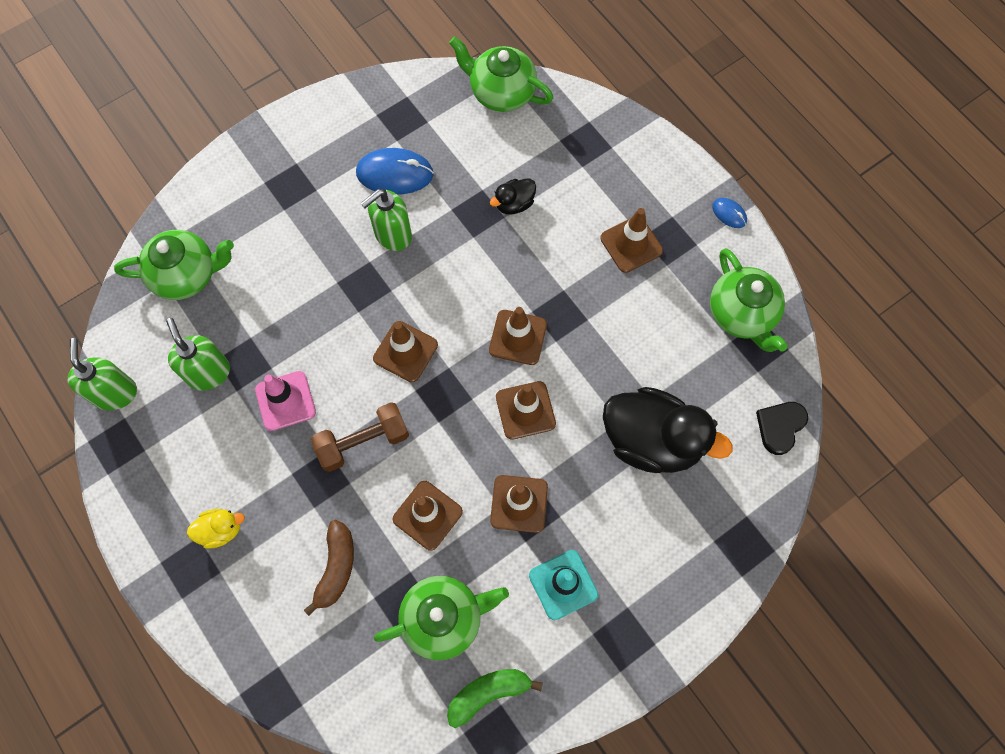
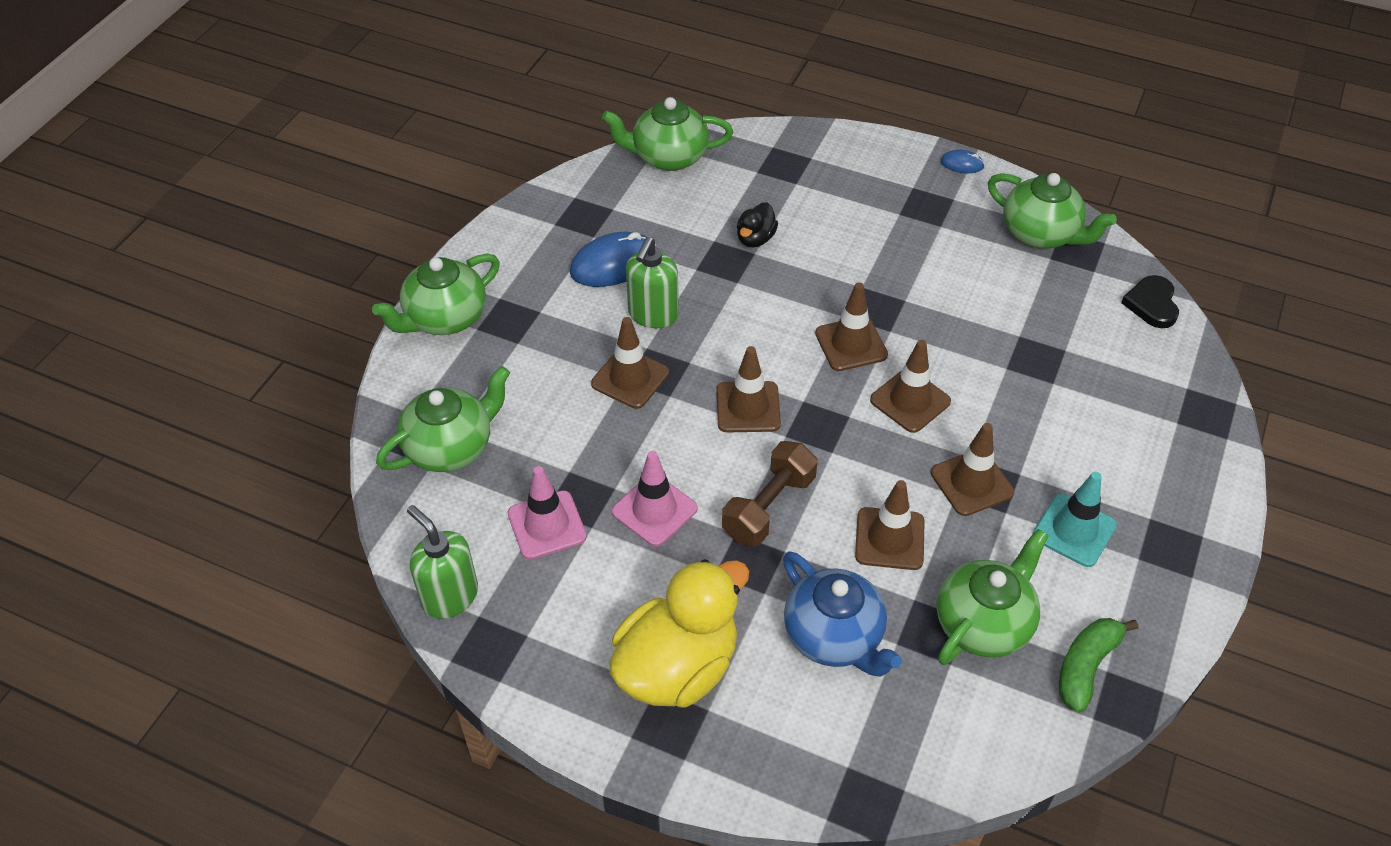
camera: 30 degrees left, 20 degrees down
(209, 373) = (547, 525): green soap dispenser -> pink traffic cone
(221, 530) = (677, 667): yellow duck -> yellow duck, size x2.19
(248, 162) = (445, 318): none -> green teapot
(336, 568) = (834, 636): brown banana -> blue teapot
(631, 244) = (894, 224): brown traffic cone -> brown traffic cone (630, 378)
(652, 440) = (1050, 369): black duck -> none

